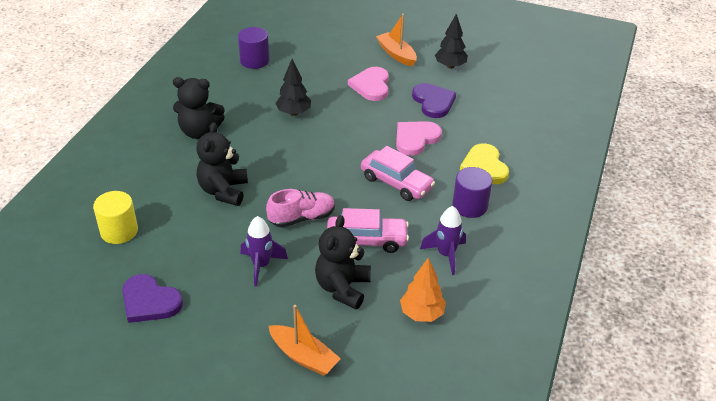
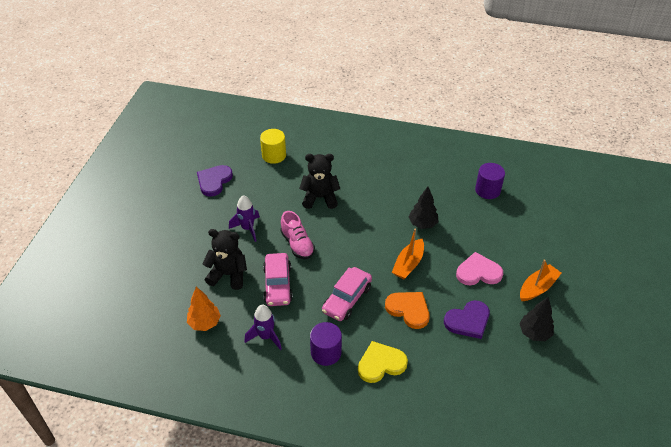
camera: 85 degrees right, 5 degrees up
(199, 131) = (384, 174): black teddy bear -> none
(304, 356) = (168, 260): orange boat -> orange boat (408, 264)
(416, 139) = (408, 310): pink heart -> orange heart

